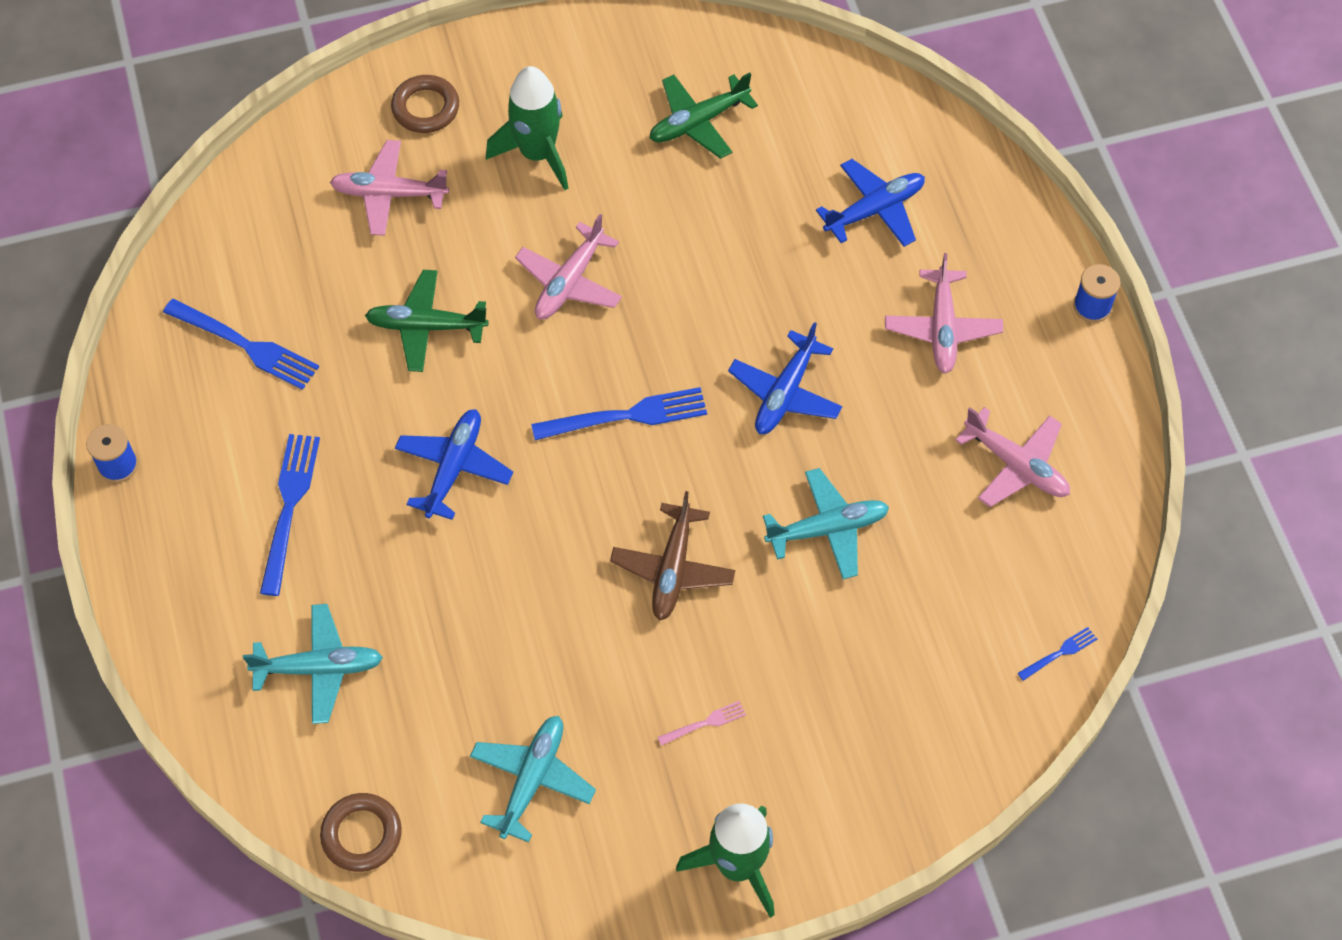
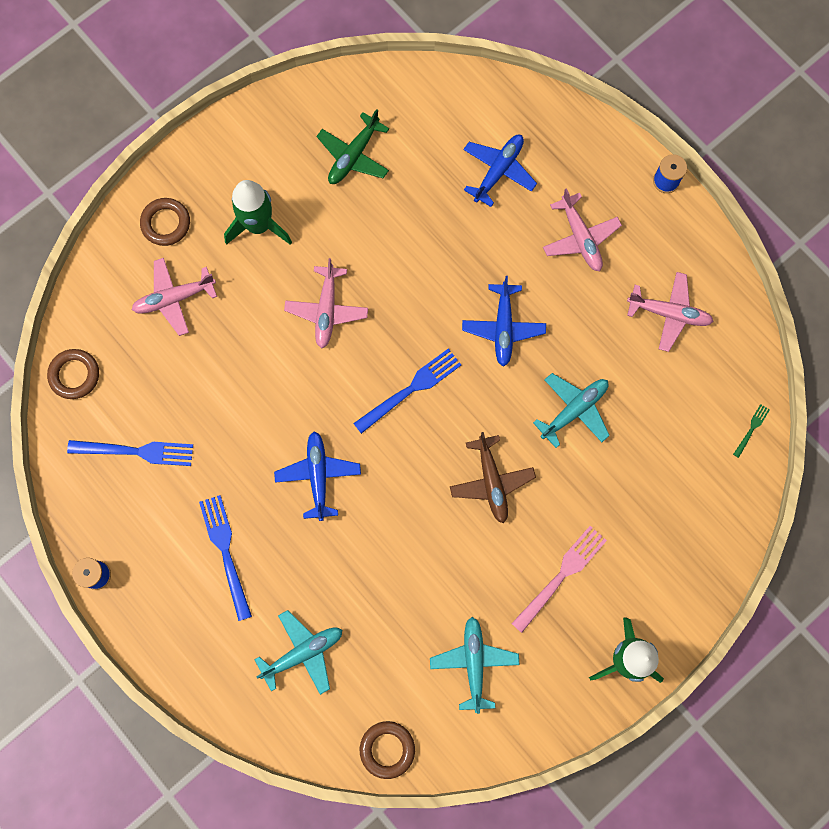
camera: 25 degrees left, 15 degrees up
(221, 230) = (74, 375): none -> brown ring
(426, 326) = (249, 384): green plane -> none
(705, 723) = (561, 576): pink fork -> pink fork, size x2.05
(1059, 653) = (751, 429): blue fork -> green fork

